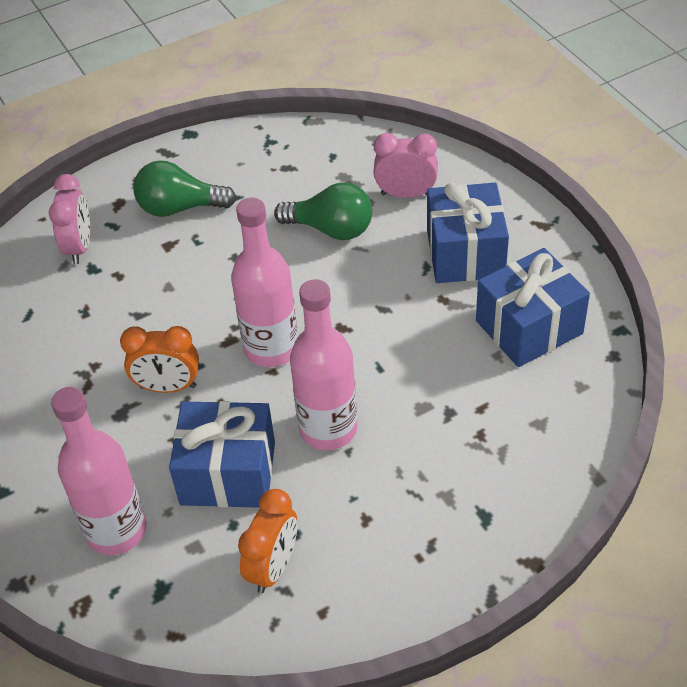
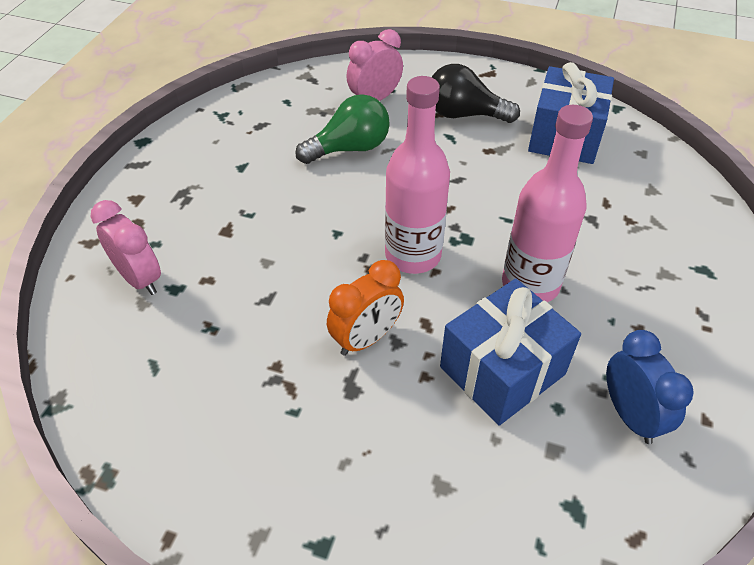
camera: 45 degrees left, 0 degrees up
(116, 530) = (474, 491): pink bottle -> none
(179, 208) = (202, 198): green light bulb -> none
(273, 567) = (630, 415): orange clock -> blue clock
(465, 253) = (464, 114): blue gift -> black light bulb

